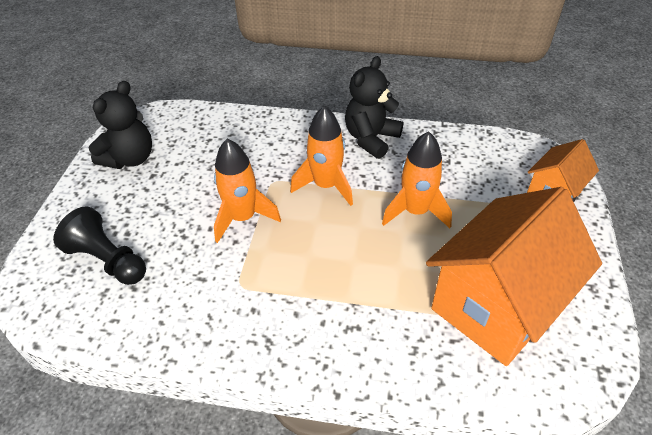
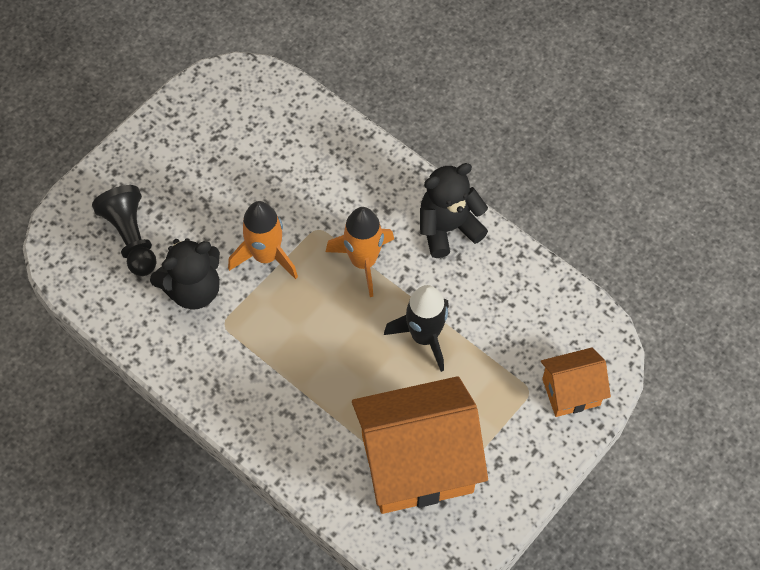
camera: 30 degrees right, 15 degrees up
(130, 158) = (202, 126): black teddy bear -> black teddy bear (193, 289)
(415, 211) = (424, 337): orange rocket -> black rocket

